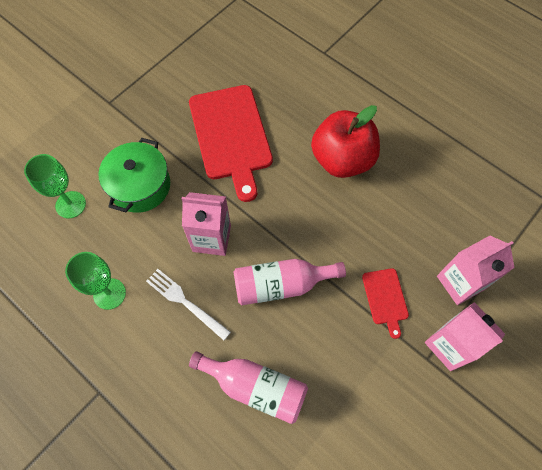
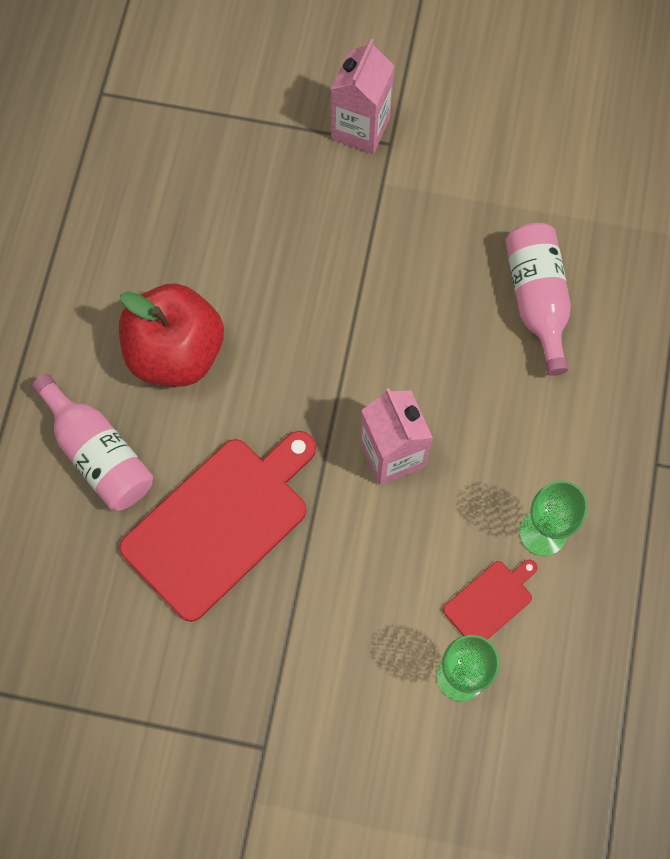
camera: 120 degrees left, 5 degrees up
(140, 186) = (375, 598): green pot -> none
(185, 302) = (493, 434): white fork -> none
(281, 285) = (401, 336): pink bottle -> pink bottle (98, 453)
(385, 298) = (346, 215): red cutting board -> red cutting board (490, 601)
(460, 282) = (275, 145): pink carton -> none

